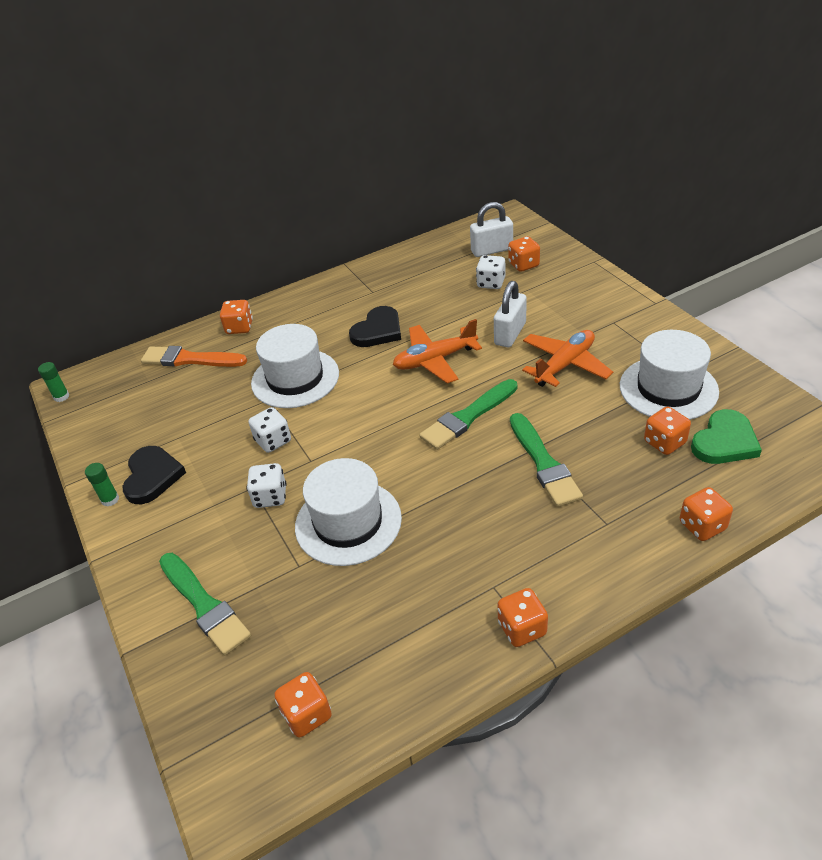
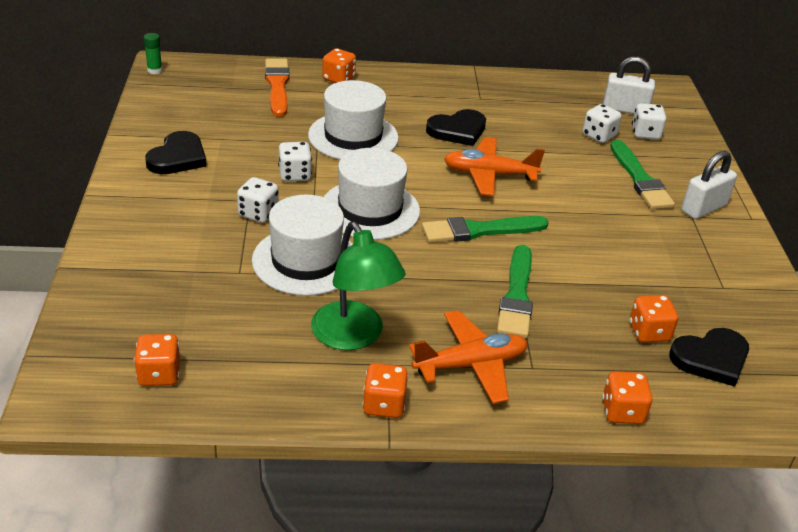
camera: 20 degrees right, 5 degrees down
(110, 499) = (133, 159): green glue stick -> none
(190, 359) = (277, 86): orange brush -> orange brush turned 45 degrees clockwise
(204, 605) = (144, 264): green brush -> green brush (640, 179)
(446, 575) = (354, 336): none -> green lamp
(510, 334) = (579, 183): white padlock -> white padlock (703, 208)
(523, 265) = (645, 133): orange dice -> white dice
(565, 365) = (609, 230): orange plane -> orange plane (470, 365)
(668, 388) = (695, 292): white hat -> white hat (370, 209)
(724, 441) = (711, 359): green heart -> black heart

